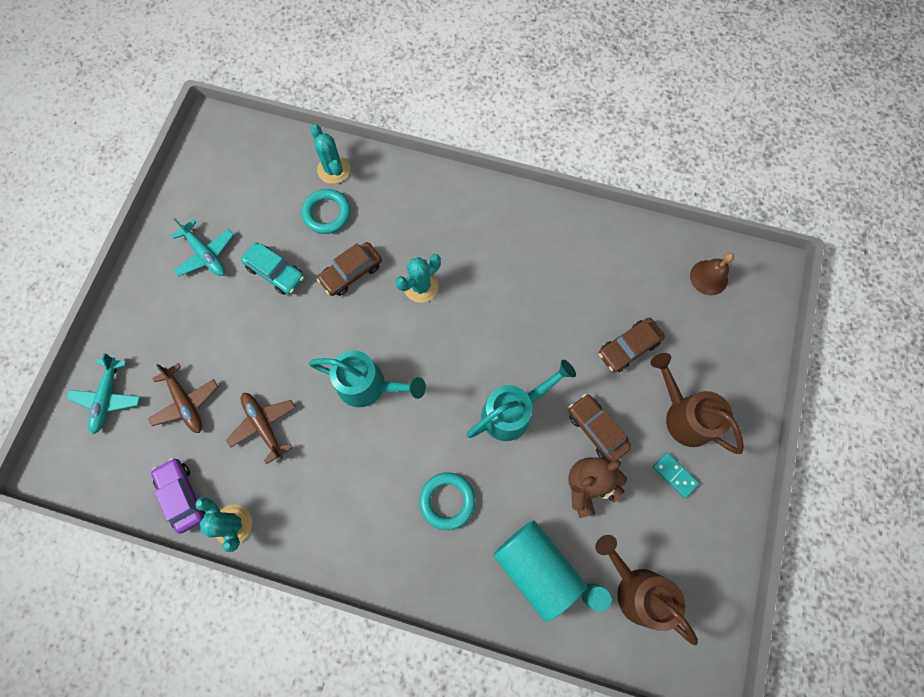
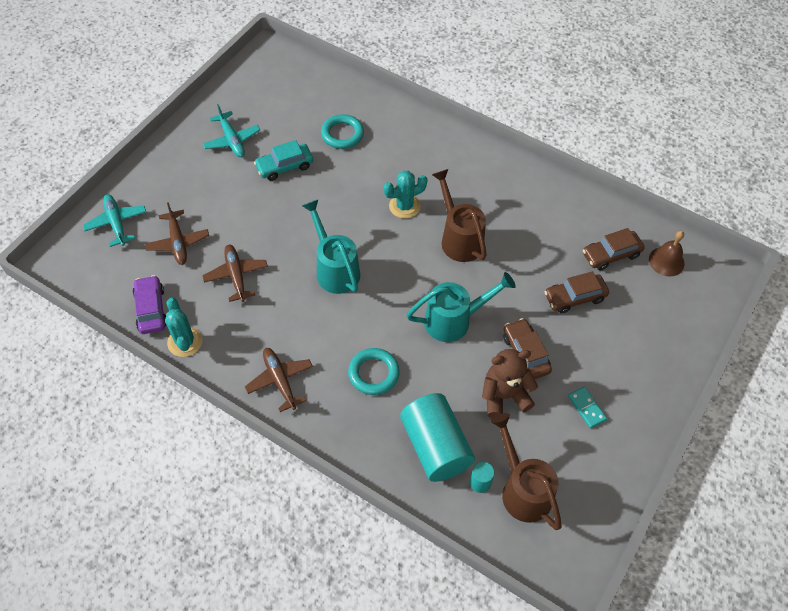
camera: 15 degrees right, 15 degrees down
(108, 398) = (116, 223): turquoise plane -> turquoise plane turned 135 degrees clockwise
(275, 272) = (285, 166): turquoise car -> turquoise car turned 105 degrees clockwise
(333, 169) = (358, 104): turquoise cactus -> none
(350, 540) = (280, 380): none -> brown plane
(351, 273) = (348, 182): brown car -> brown car (611, 254)
(369, 386) = (335, 269): turquoise watering can -> turquoise watering can turned 150 degrees counterclockwise
(683, 415) = (609, 363): brown watering can -> brown watering can (459, 238)

